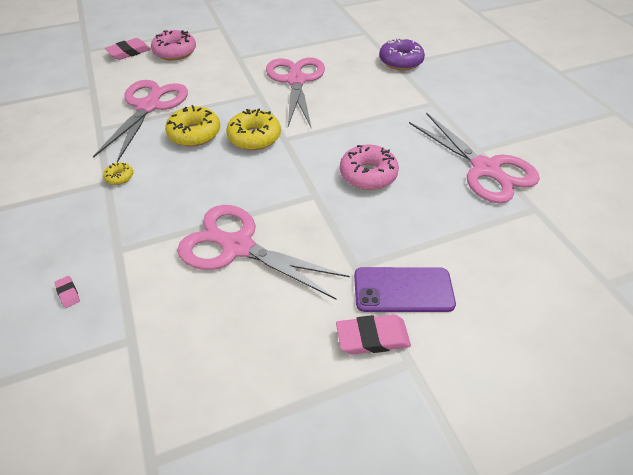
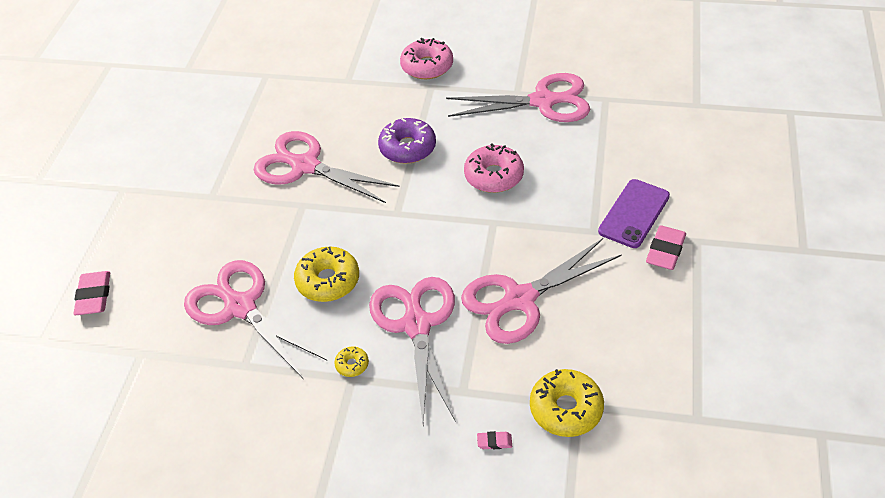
camera: 55 degrees left, 0 degrees up
(175, 52) = (141, 250): pink donut -> pink donut (427, 66)
(175, 195) = (416, 325): none -> pink scissors
(254, 137) = (375, 234): yellow donut -> yellow donut (566, 409)
(400, 61) = (345, 75): purple donut -> purple donut (407, 148)

